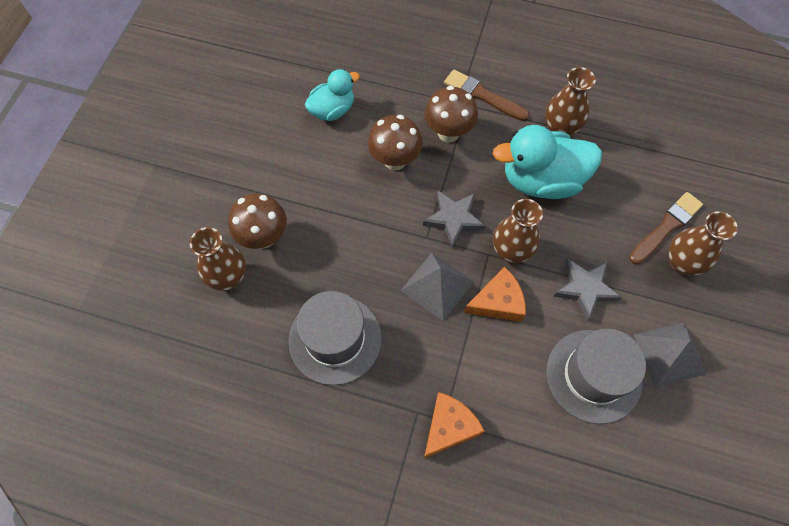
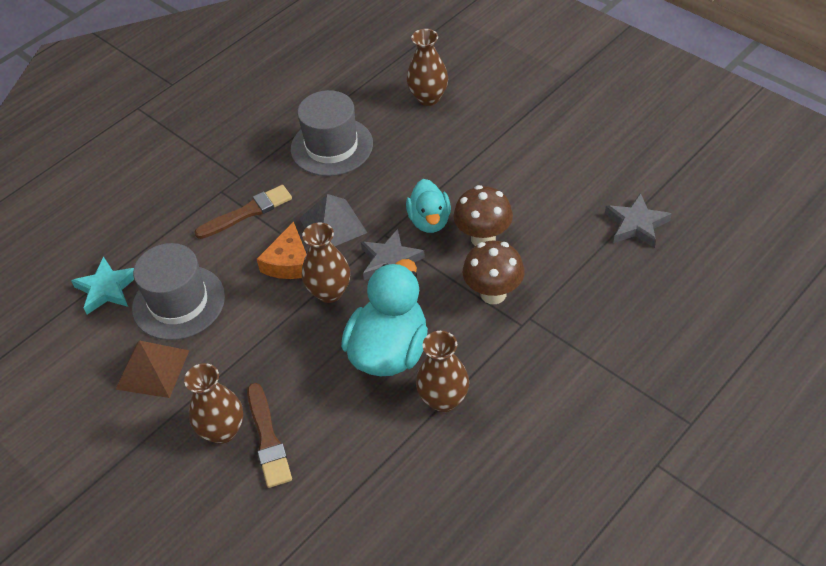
camera: 120 degrees right, 15 degrees down
(264, 237) = (453, 126): brown mushroom -> none
(332, 110) = (572, 209): turquoise duck -> turquoise duck (429, 221)
(449, 427) = (214, 192): orange cheese -> none
(483, 96) = (527, 344): brown brush -> brown brush (247, 212)
(585, 289) = (255, 333): grey star -> grey star (636, 224)
(619, 459) = (107, 289): none -> turquoise star
(669, 354) = (152, 369): grey pyramid -> brown pyramid

